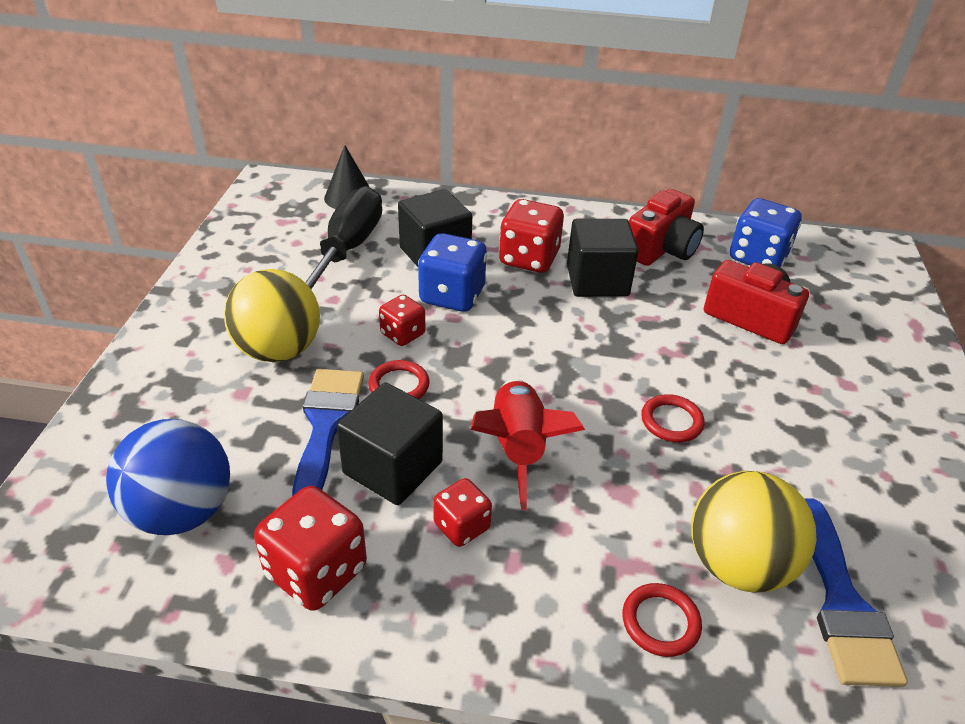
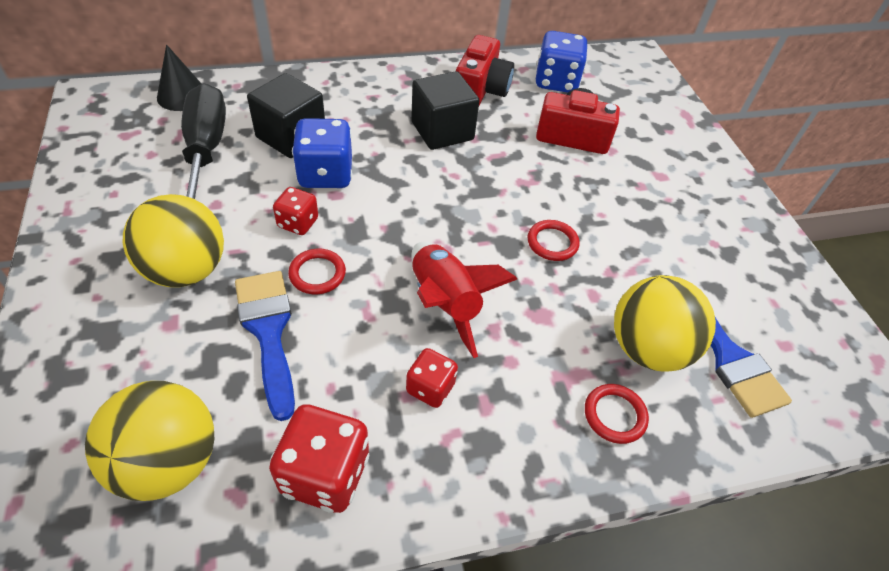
camera: 25 degrees left, 10 degrees up
(182, 511) = (169, 461): blue ball -> yellow ball
(393, 467) = (347, 353): black cube -> none
(529, 259) = (376, 123): red dice -> none

